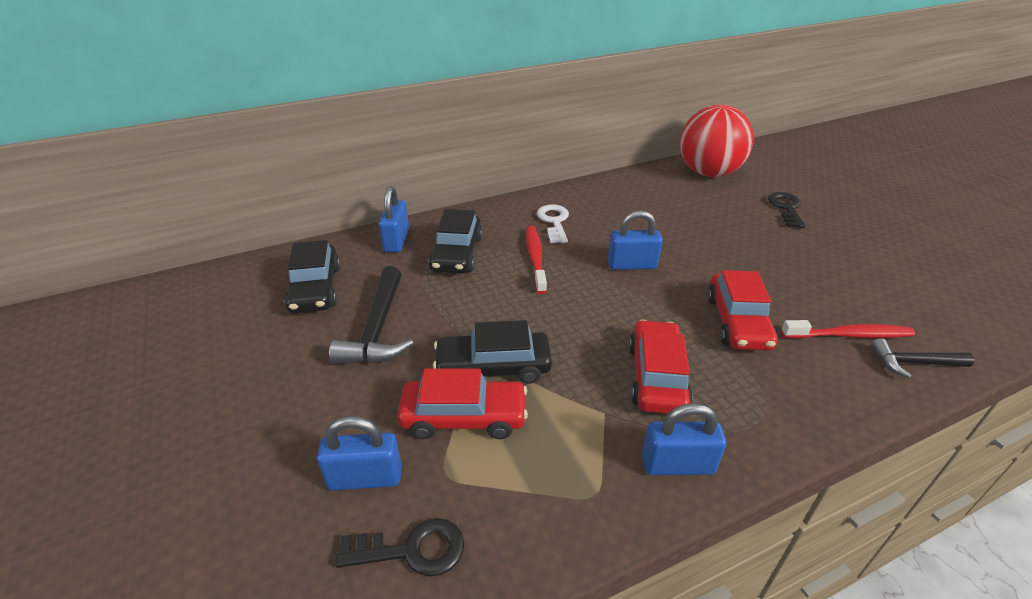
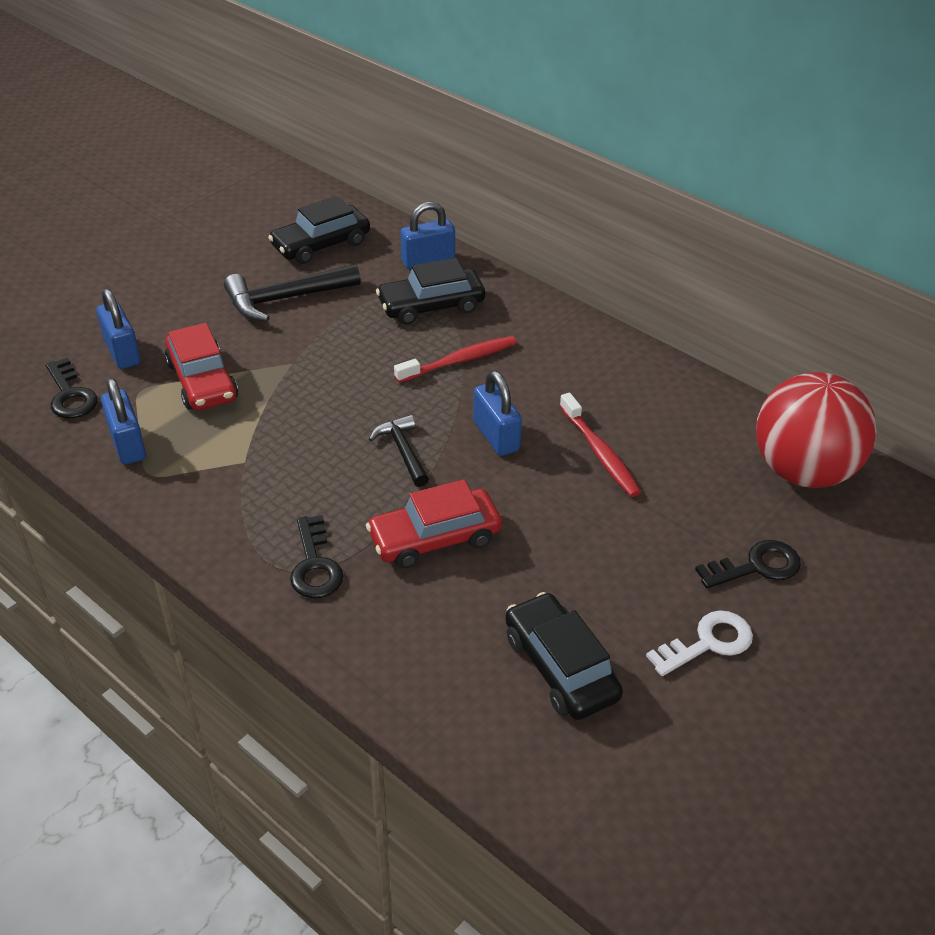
camera: 65 degrees right, 5 degrees up
(493, 367) = (270, 380): black car -> black car (560, 667)
(554, 221) = (546, 356): white key -> white key (708, 642)
(657, 376) = (309, 487): red car -> none
(677, 465) = (200, 518): blue padlock -> blue padlock (127, 444)
(759, 396) = (315, 565): none -> black key
(849, 335) = (465, 639): red toothbrush -> red toothbrush (600, 452)
(913, 363) = (440, 700): black hammer -> black hammer (402, 451)

